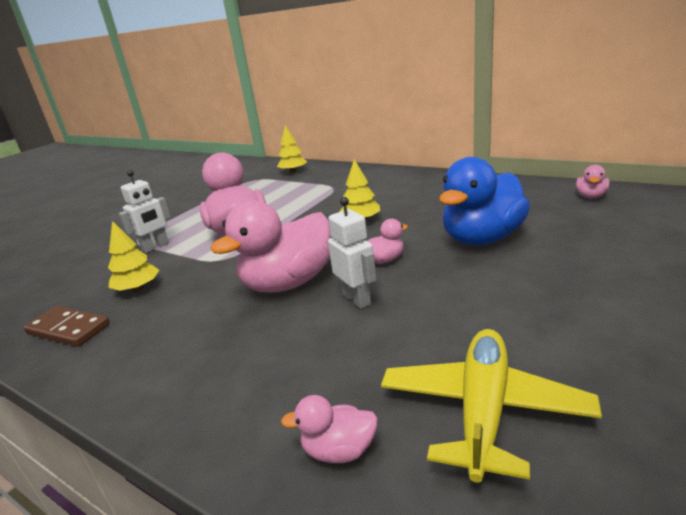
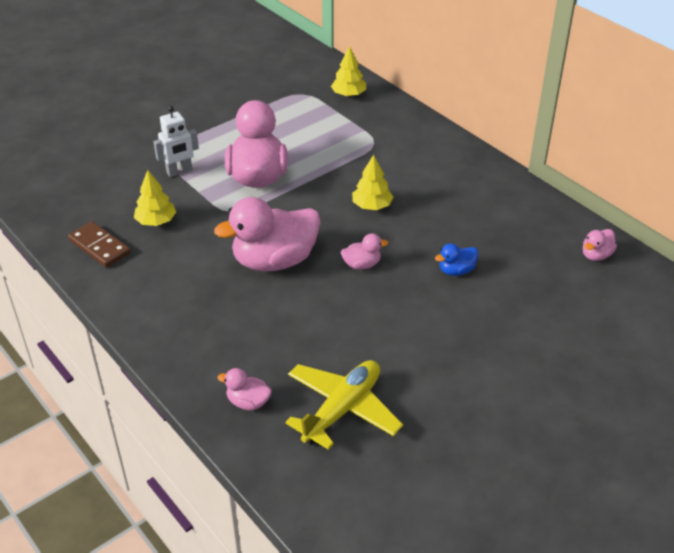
camera: 15 degrees right, 15 degrees up
(357, 299) = (317, 297): white robot -> none
(482, 238) = (456, 271): blue duck -> blue duck, size x0.45

